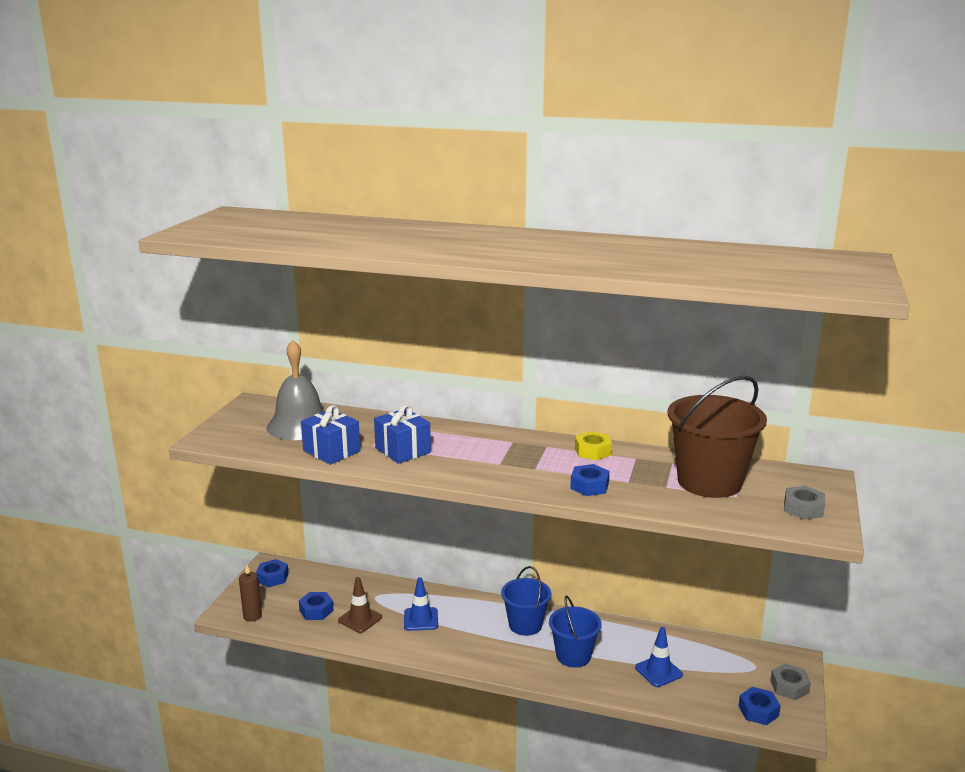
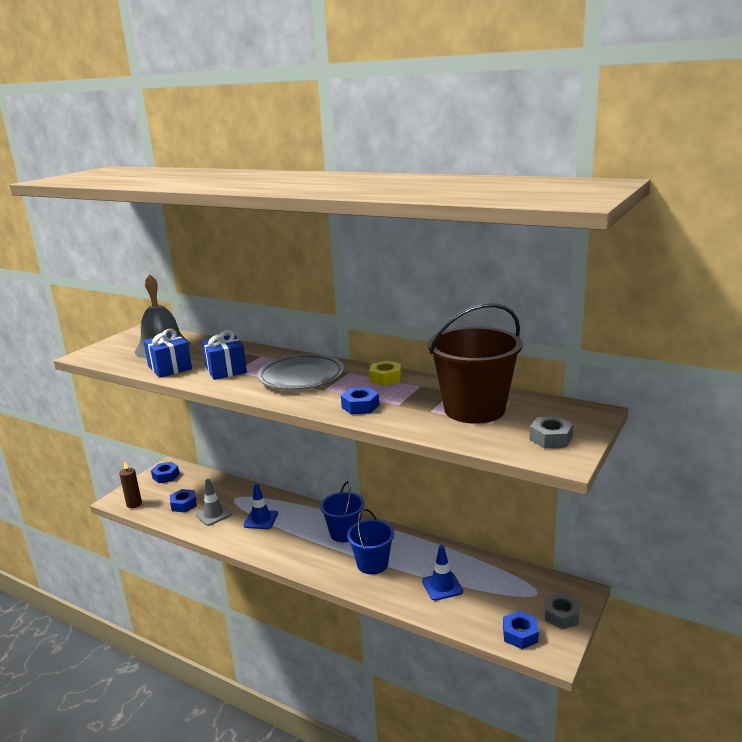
camera: 15 degrees right, 0 degrees up
(360, 619) = (213, 514): brown traffic cone -> grey traffic cone
(498, 455) = (301, 377): none -> grey plate

